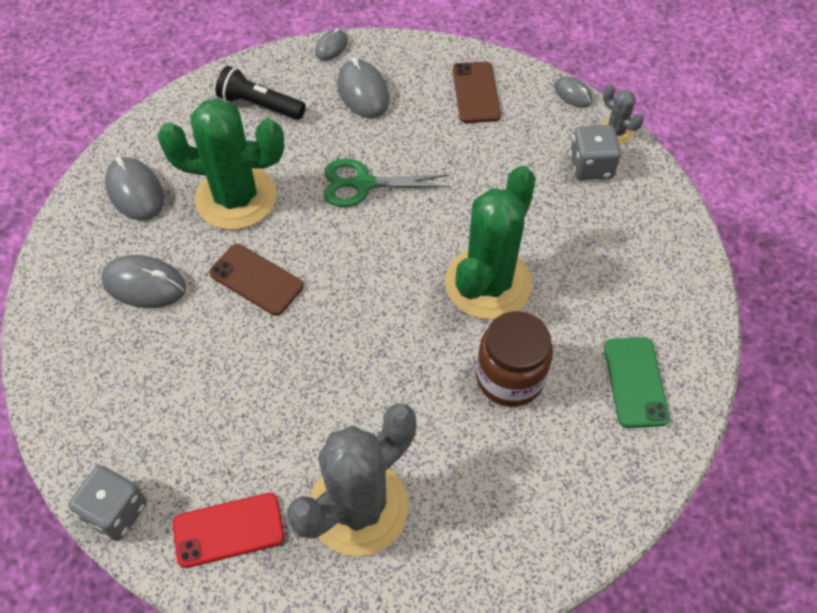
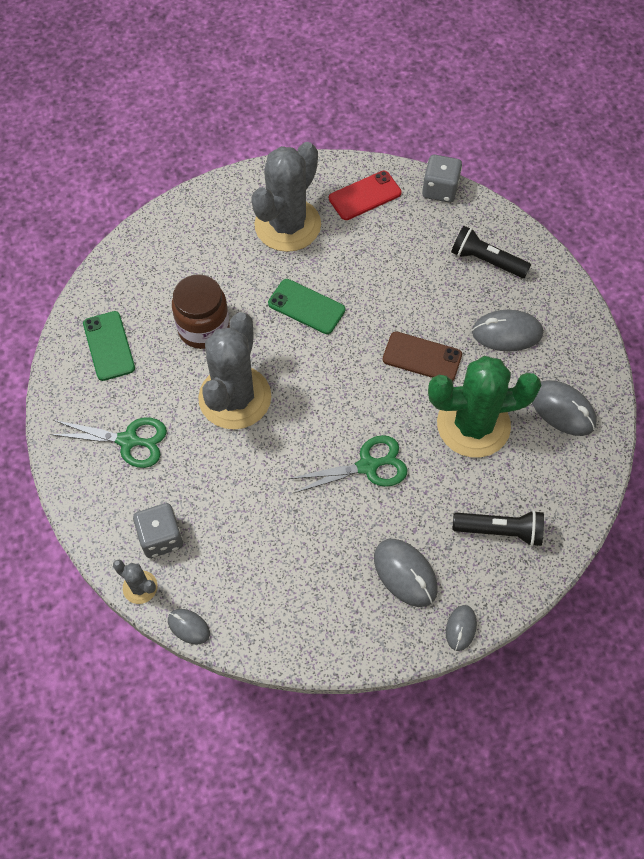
camera: 165 degrees right, 5 degrees up
(115, 382) = (486, 261): none -> black flashlight
(371, 375) = (306, 307): none -> green phone
(476, 92) = (290, 603): brown phone -> none
(488, 283) = (235, 398): green cactus -> grey cactus
(618, 264) = (128, 441): none -> green scissors

